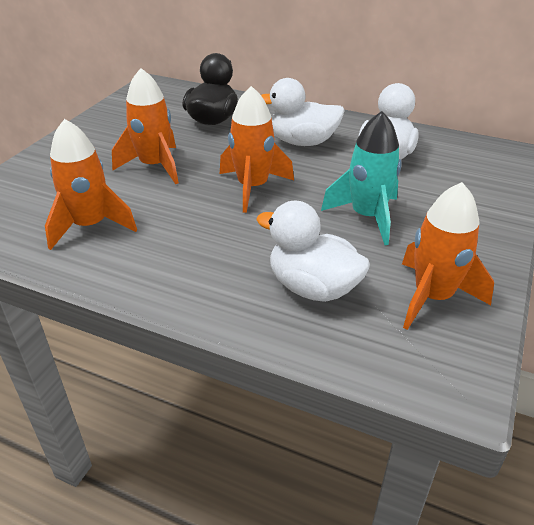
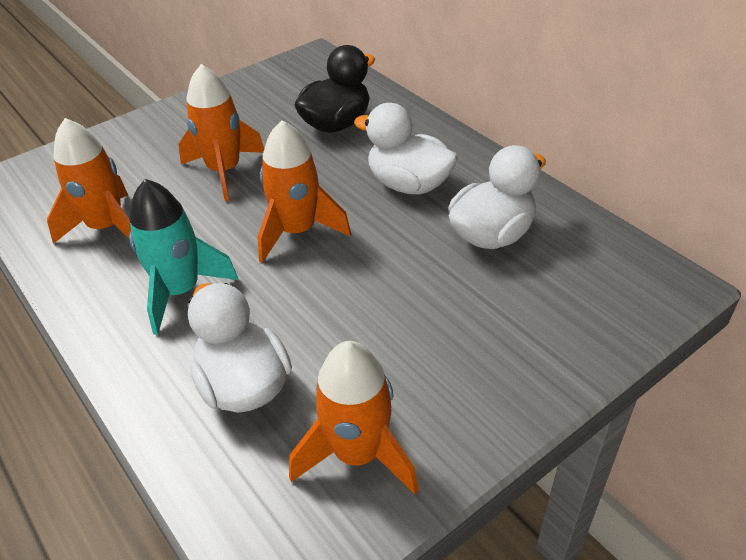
camera: 30 degrees right, 5 degrees up
(367, 217) = (386, 315): turquoise rocket -> turquoise rocket (180, 291)

